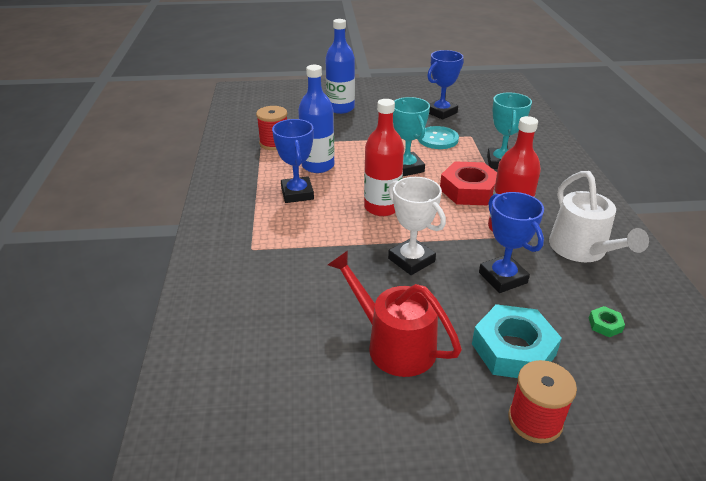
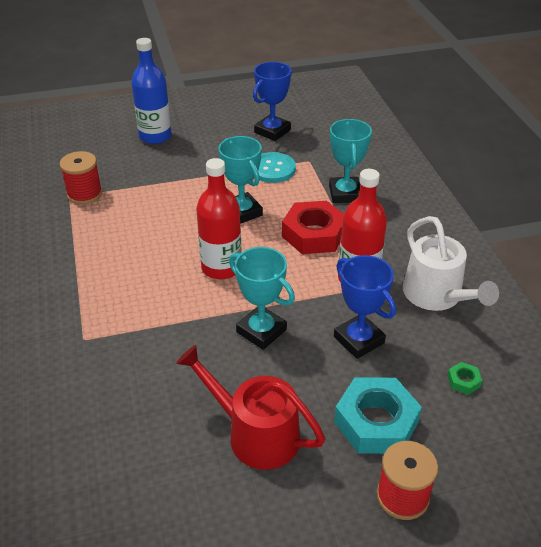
camera: 10 degrees left, 5 degrees up
(297, 193) = (123, 260): blue trophy -> none
(318, 166) = (141, 220): blue bottle -> none
(411, 260) = (261, 331): white trophy -> turquoise trophy

